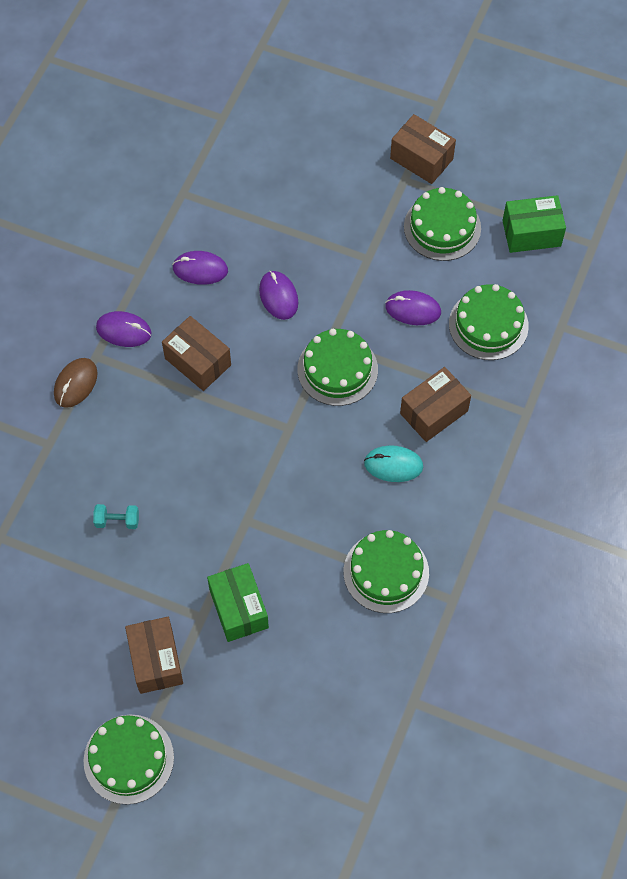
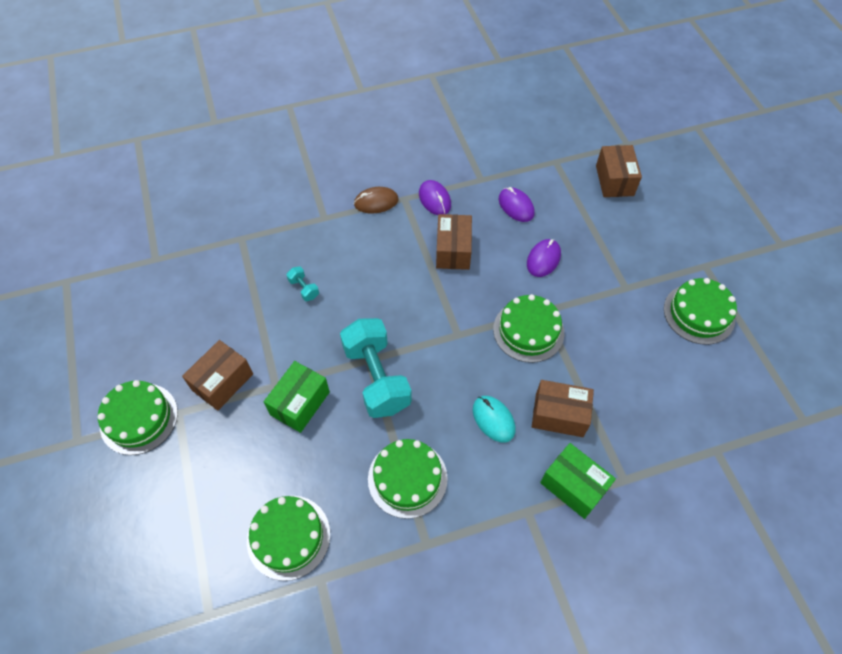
camera: 50 degrees right, 5 degrees down
(271, 527) = (377, 378): none -> turquoise dumbbell
(413, 309) = (620, 342): purple mouse -> none
(421, 159) = (731, 264): brown box -> brown box (614, 180)
(488, 325) = (662, 399): green cake -> green cake (288, 537)
(531, 233) = (762, 372): green box -> green box (573, 486)

